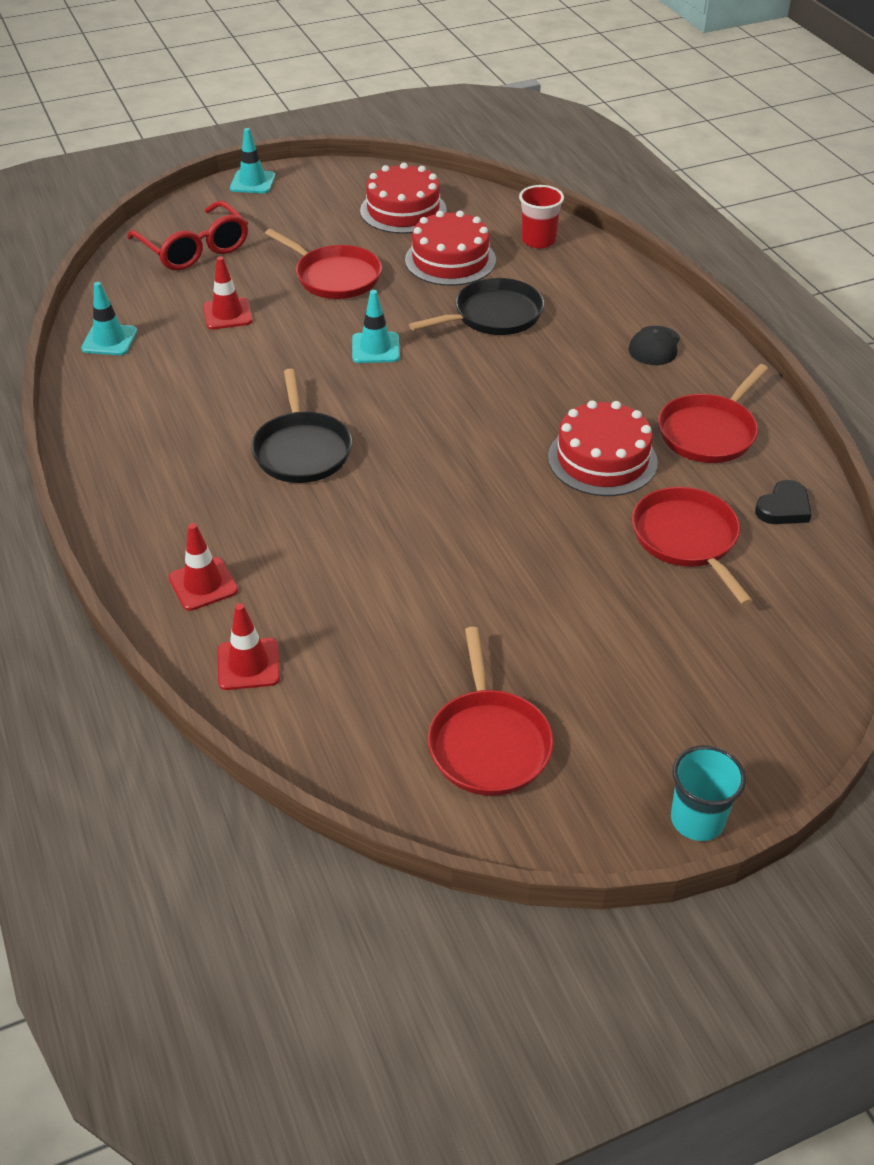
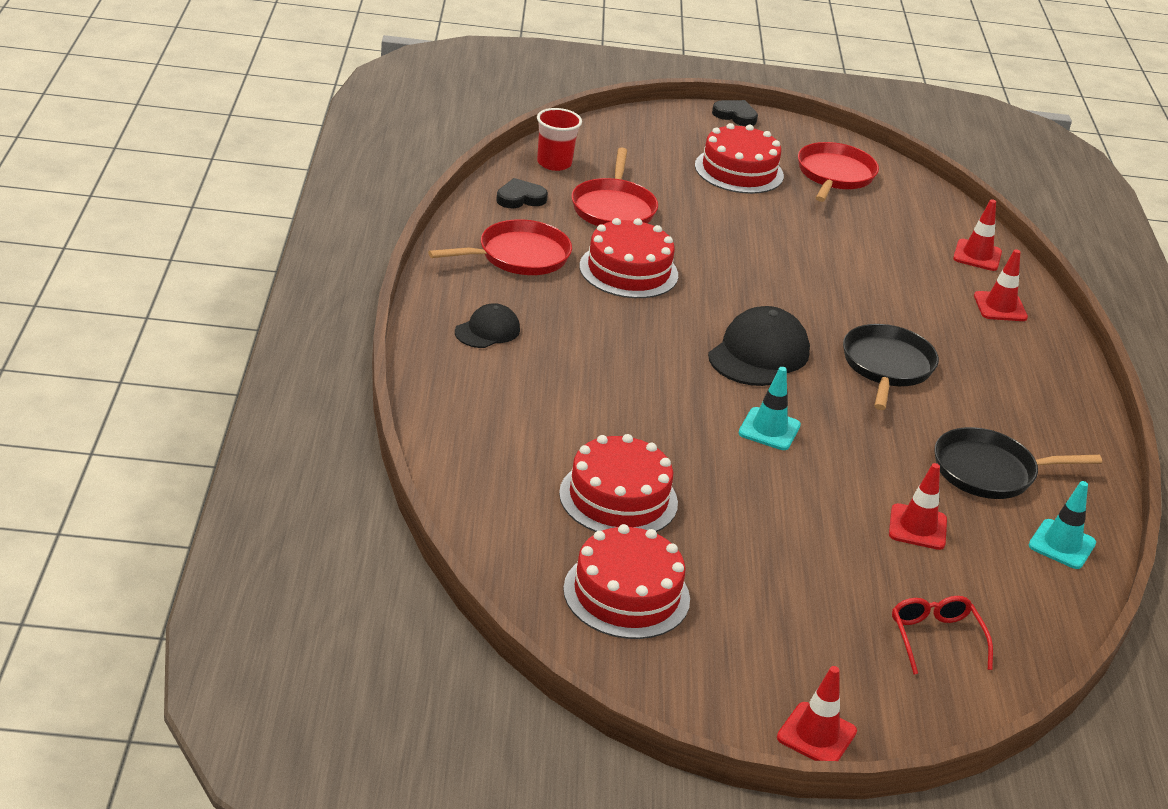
camera: 160 degrees left, 10 degrees down
(194, 249) = (935, 638): red glasses -> red glasses, size x0.62
(252, 182) = (816, 735): turquoise traffic cone -> red traffic cone
(335, 277) = (770, 528): red pan -> none
(424, 415) = (758, 354): none -> black cap
(493, 315) = (620, 417): black pan -> black pan (989, 471)
(538, 240) = (491, 483): red cup -> red cup (554, 163)
(608, 683) = (739, 171): none -> red cake
(697, 819) = (735, 116): turquoise cup -> black heart

